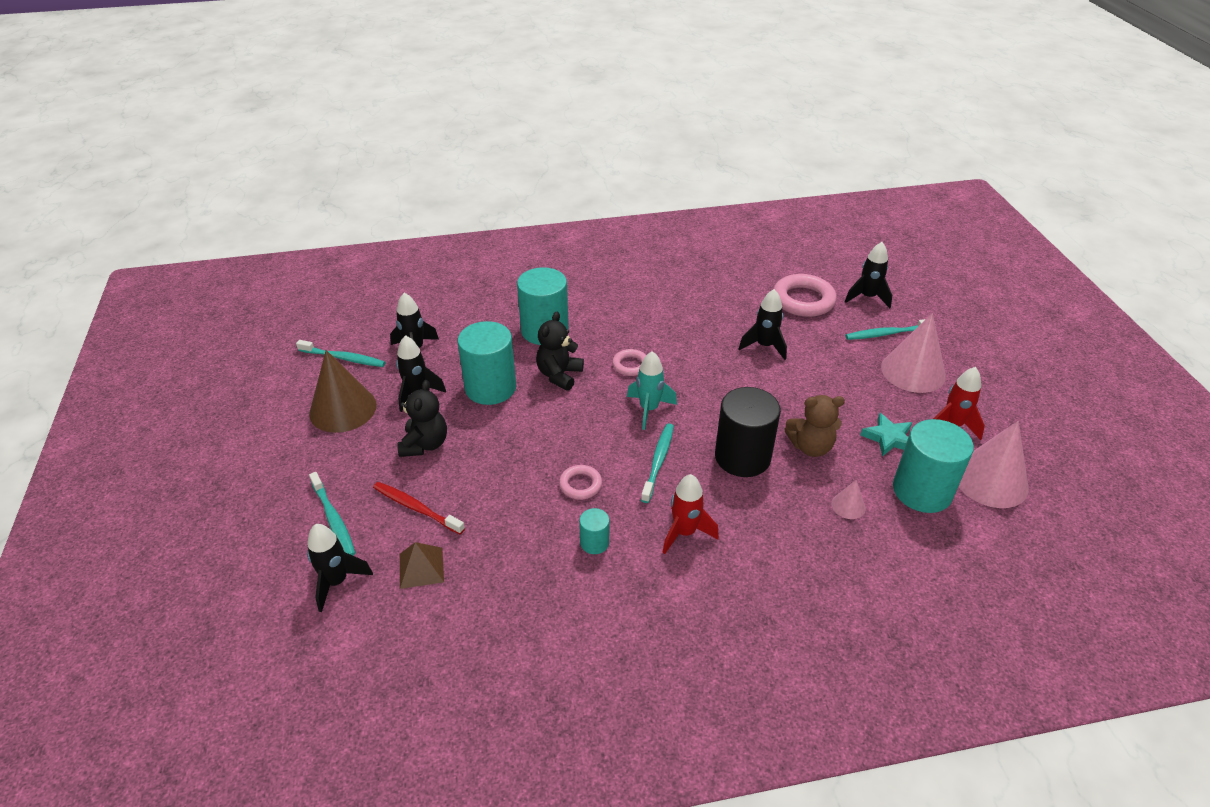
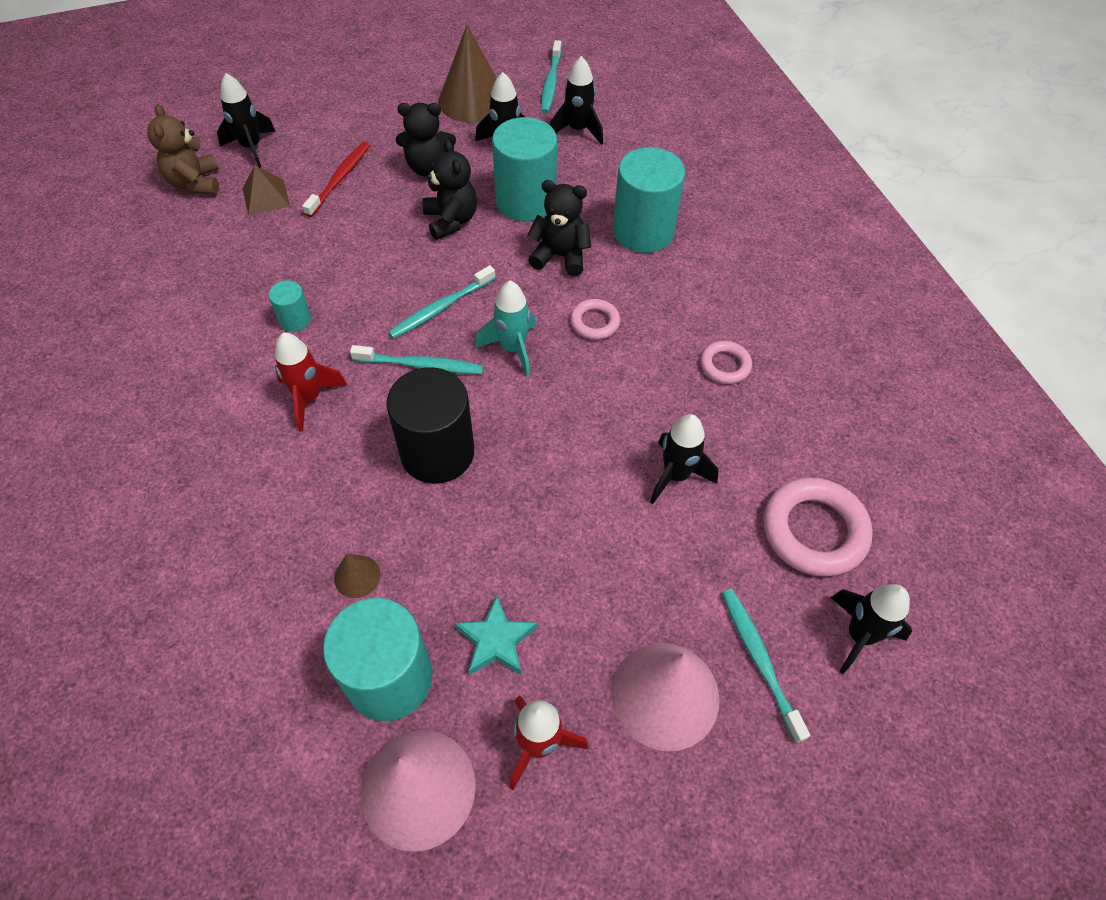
camera: 80 degrees right, 15 degrees up
(334, 519) = (324, 129): turquoise toothbrush -> turquoise toothbrush (440, 308)
(499, 434) = (451, 220): none -> black teddy bear
(580, 485) = (378, 298): pink ring -> pink ring (725, 365)
(810, 447) = (465, 533): brown teddy bear -> brown teddy bear (195, 183)
(848, 506) = (357, 576): pink cone -> brown cone

